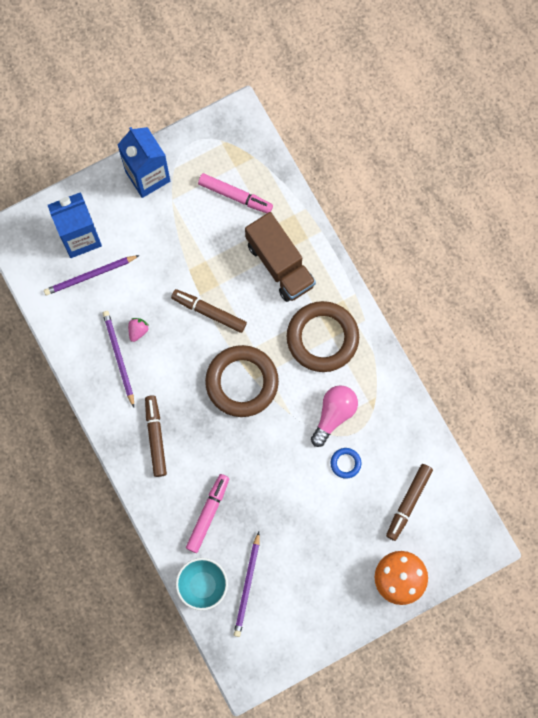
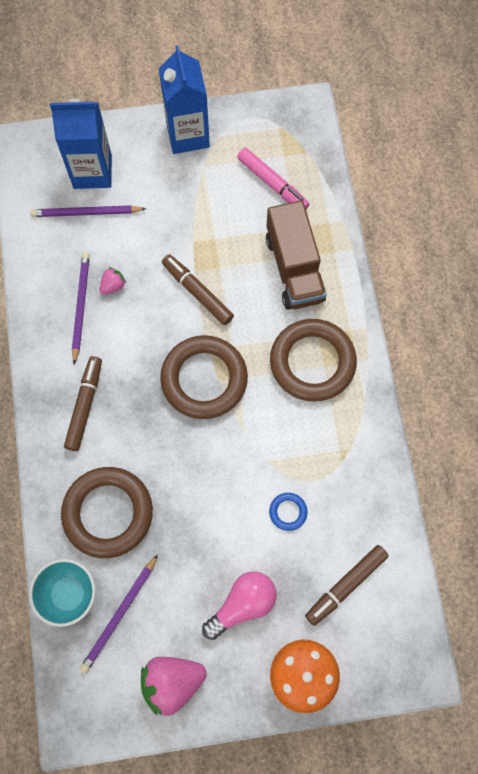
camera: 20 degrees right, 5 degrees down
(208, 514) = (108, 513): pink marker -> brown ring
(305, 619) = (172, 682): none -> pink strawberry
(334, 415) = (294, 452): pink light bulb -> pink light bulb (242, 604)

